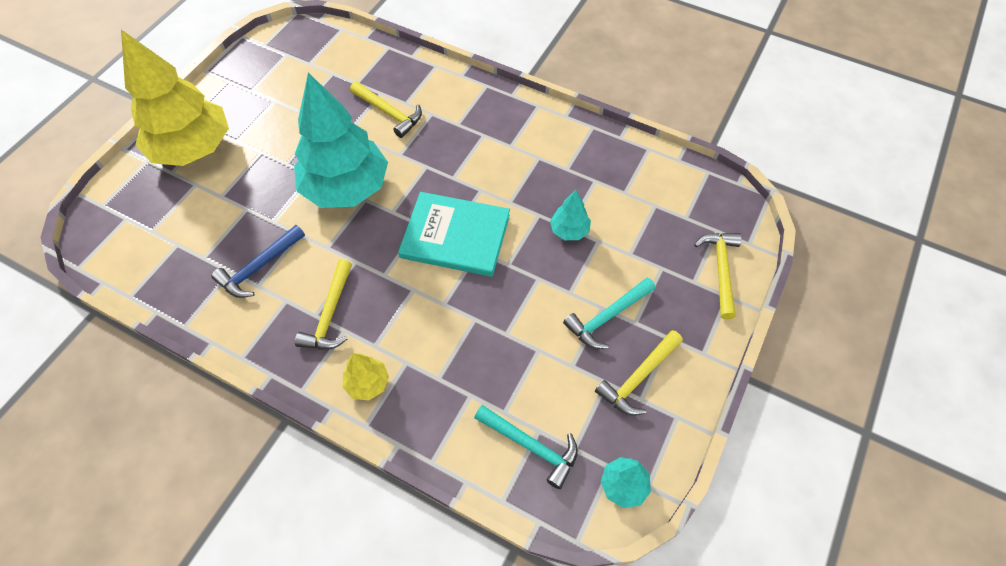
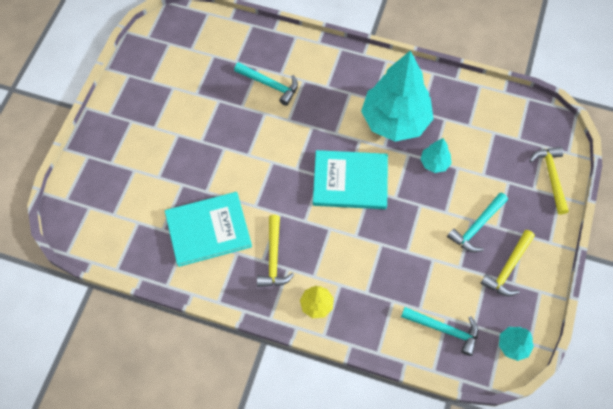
camera: 10 degrees left, 5 degrees up
(193, 149) = (121, 140): yellow tree -> none
(259, 267) = (208, 230): blue hammer -> turquoise book
(346, 188) = (255, 154): turquoise tree -> turquoise tree (395, 120)
(389, 113) = (269, 84): yellow hammer -> turquoise hammer

